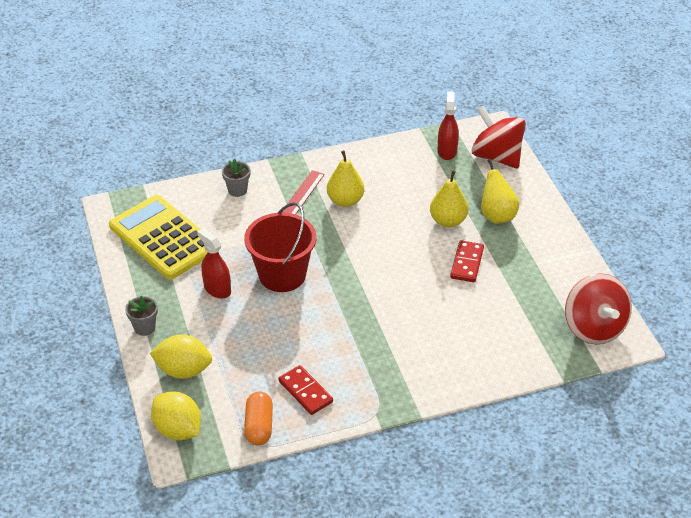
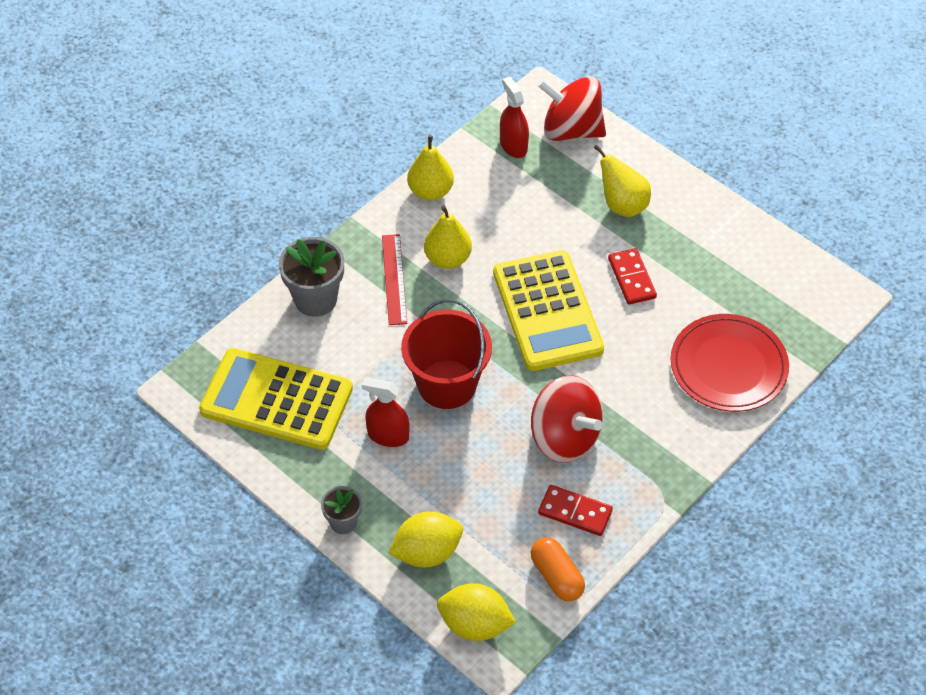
camera: 30 degrees left, 10 degrees up
(237, 190) = (315, 299): grey flower pot -> grey flower pot, size x1.74
(388, 259) = (547, 311): none -> yellow calculator
(448, 221) = (576, 235): yellow pear -> yellow pear (430, 191)
(495, 348) = (728, 366): none -> red plate
(594, 328) = (808, 296): red spinning top -> red spinning top (564, 437)

